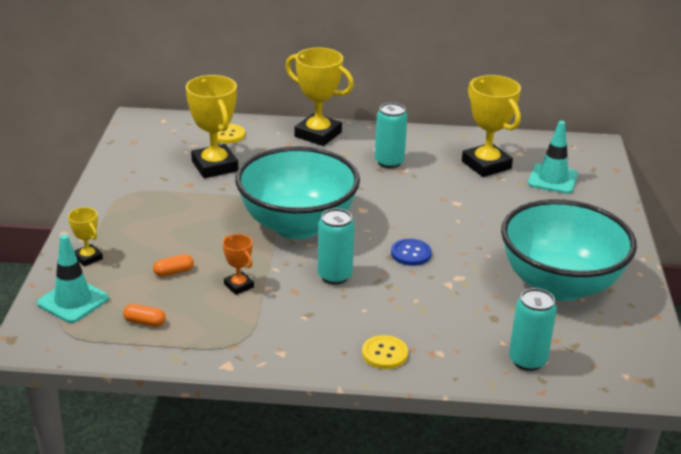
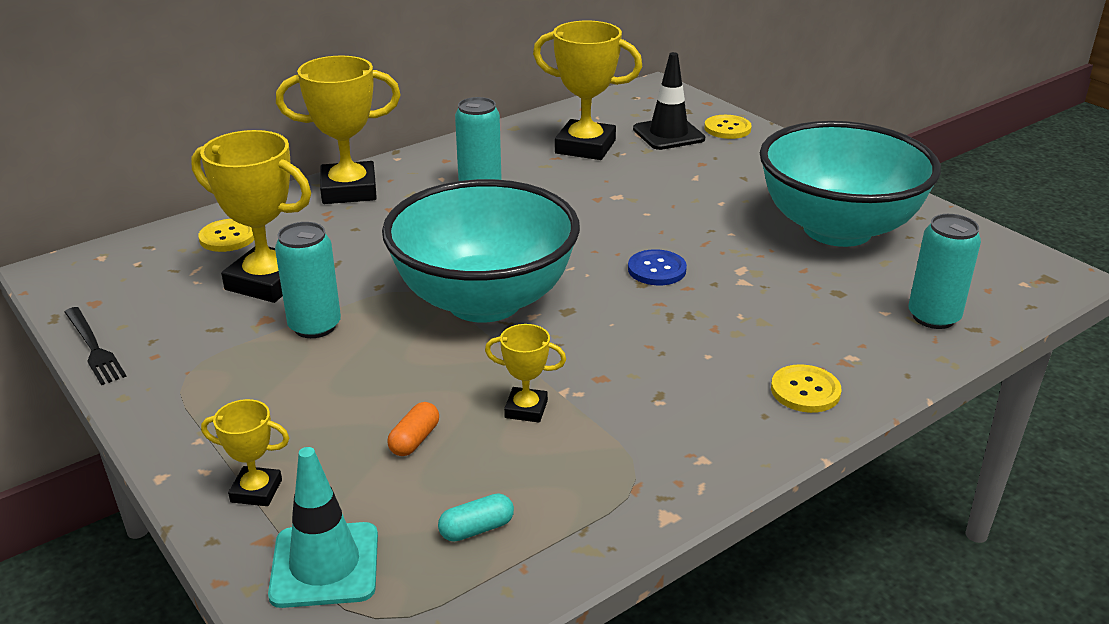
camera: 40 degrees left, 0 degrees up
(108, 163) = (94, 347): none -> black fork
(145, 322) = (476, 529): orange capsule -> turquoise capsule
(239, 286) = (526, 409): orange trophy -> yellow trophy
(334, 276) = (617, 336): turquoise can -> turquoise can (315, 326)
(552, 179) = (668, 134): turquoise traffic cone -> black traffic cone
(599, 192) = (727, 128): none -> yellow button

